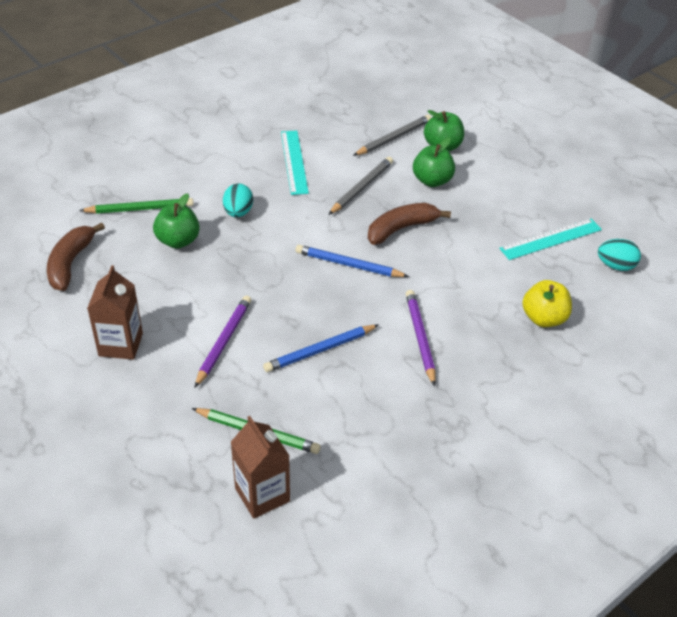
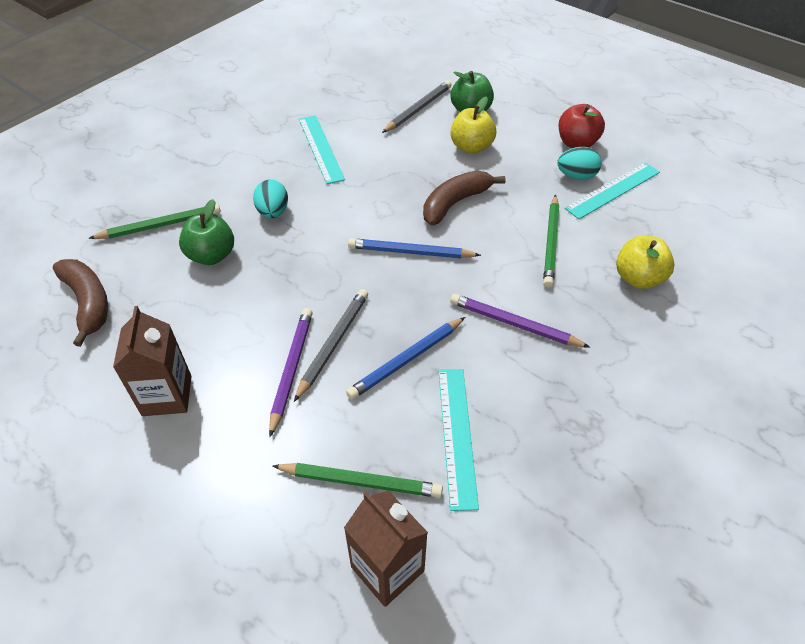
camera: 10 degrees left, 5 degrees up
(70, 263) = (88, 303): brown banana -> brown banana turned 150 degrees clockwise
(344, 413) = (457, 435): none -> turquoise ruler
(361, 188) = (400, 165): grey pencil -> grey pencil (333, 343)
(420, 337) = (514, 324): purple pencil -> purple pencil turned 45 degrees counterclockwise
(432, 181) = (471, 147): green apple -> yellow apple
(476, 276) = (551, 243): none -> green pencil
(533, 191) = (577, 143): none -> red apple
(615, 266) = (688, 208): turquoise egg -> turquoise egg (576, 176)

